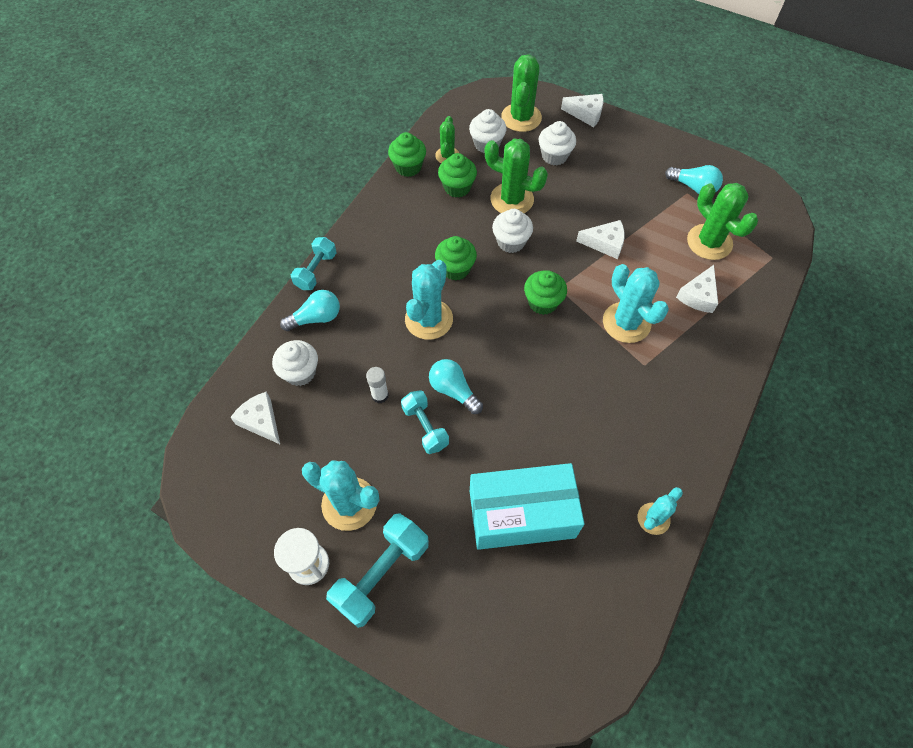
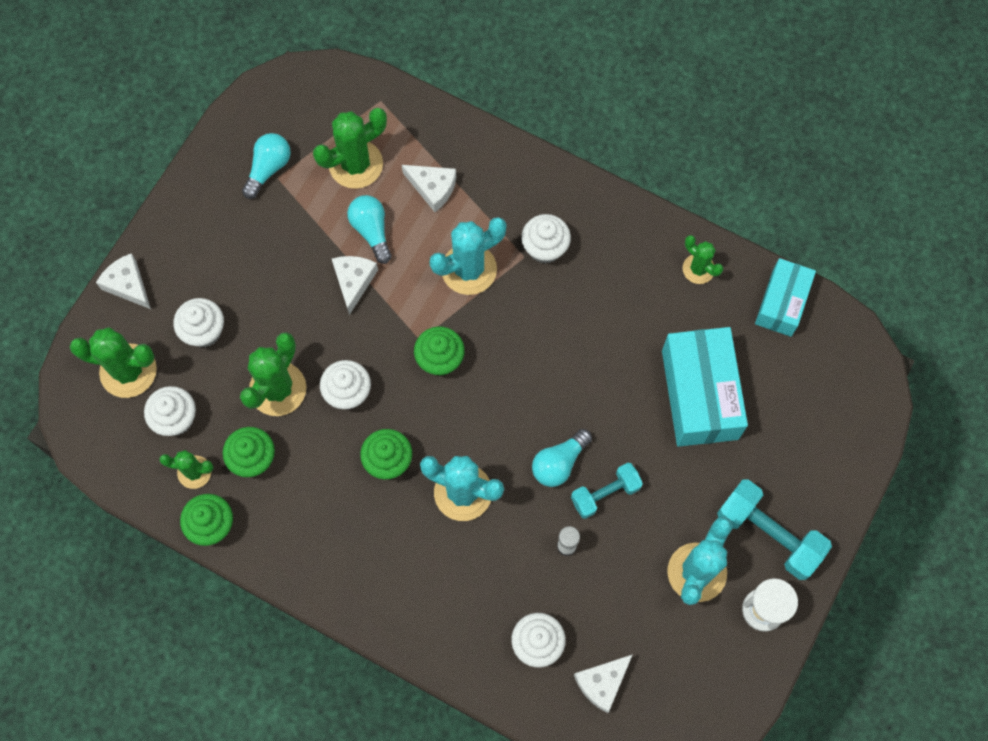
camera: 90 degrees left, 10 degrees up
(316, 271) = (387, 638): turquoise dumbbell -> none
(316, 318) = (460, 631): turquoise light bulb -> turquoise light bulb (371, 231)
(586, 114) = (128, 285): white cheese -> white cheese turned 60 degrees counterclockwise
(626, 603) = (782, 303): none -> turquoise box
(653, 518) = (698, 269): turquoise cactus -> green cactus
(655, 381) = (545, 248): none -> white cupcake

